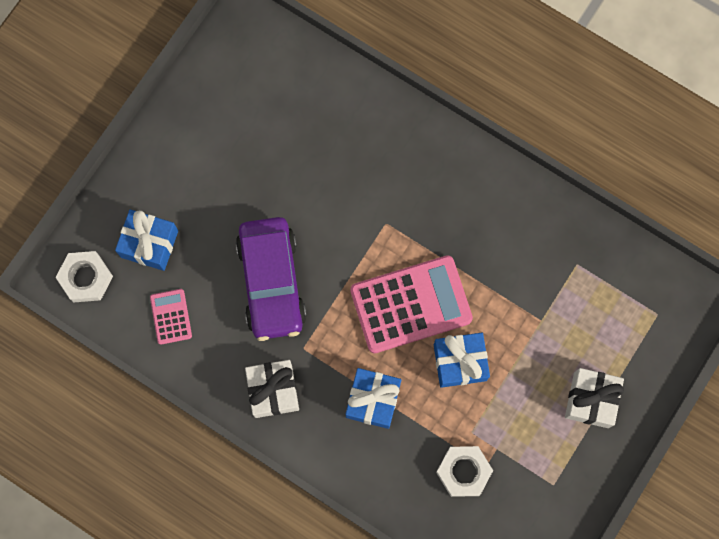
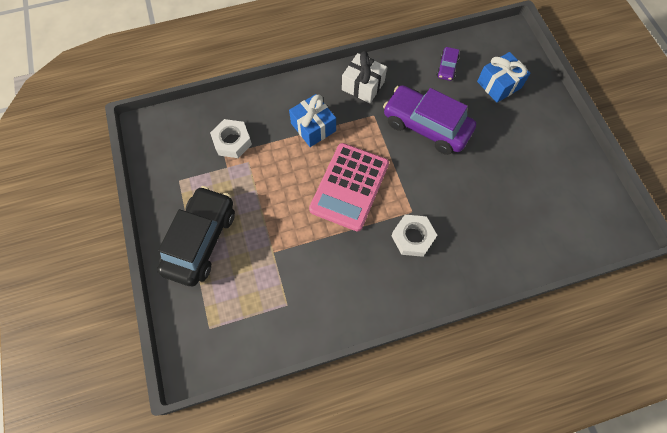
camera: 130 degrees right, 10 degrees down
(86, 278) = (501, 45): white nut -> white nut (412, 237)
(171, 316) = (447, 68): pink calculator -> purple car
(460, 362) = (292, 186): blue gift -> none
(591, 400) = (201, 240): white gift -> black car

